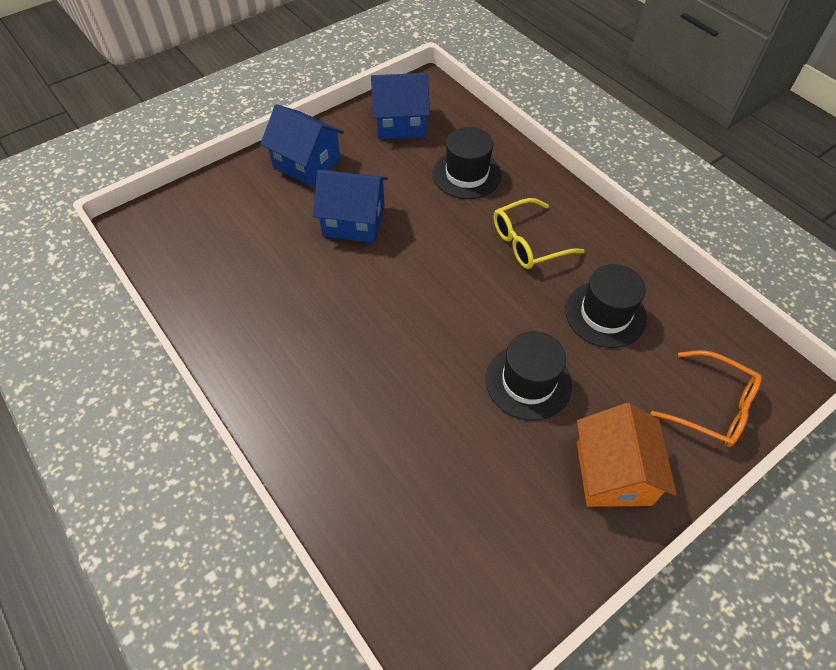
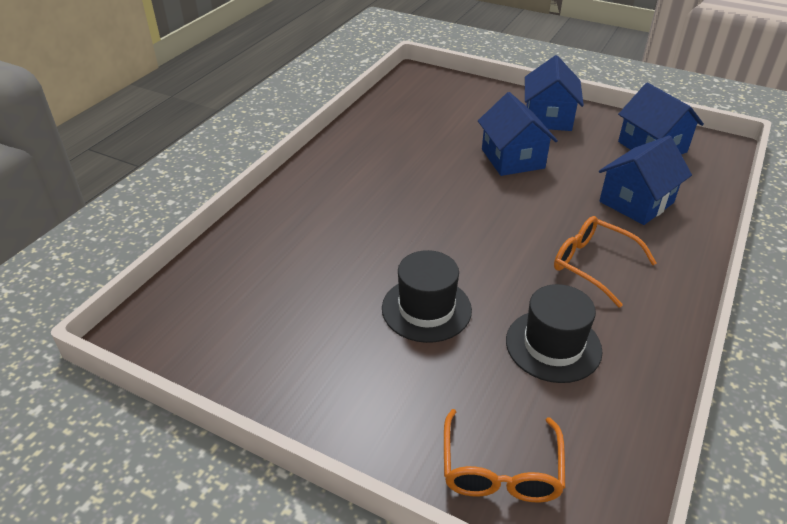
camera: 65 degrees right, 15 degrees down
(467, 174) = (636, 202): black hat -> blue house
(529, 242) = (594, 265): yellow glasses -> orange glasses
(613, 473) = (363, 397): orange house -> none

